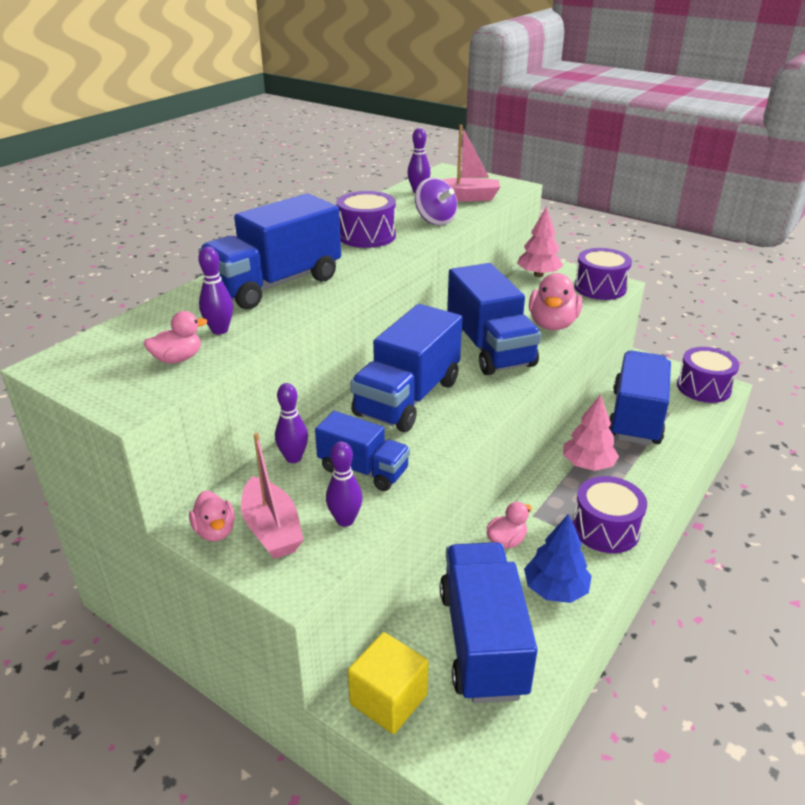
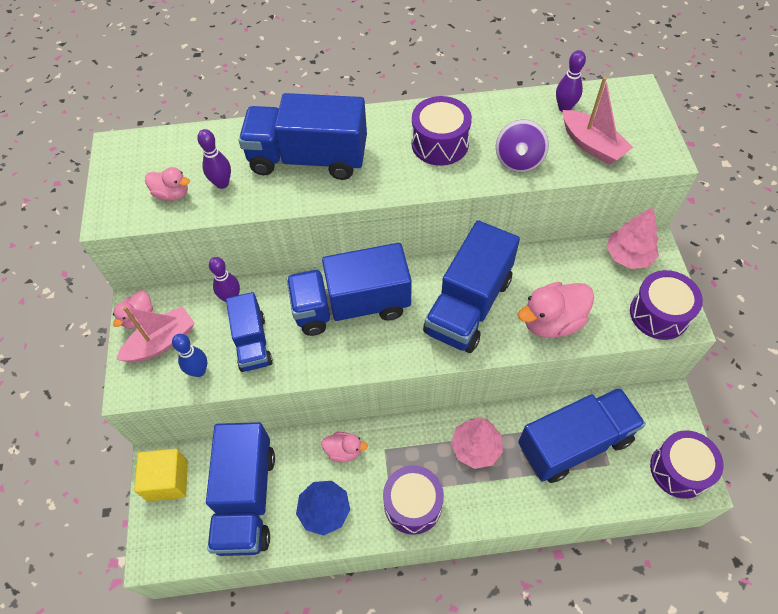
camera: 50 degrees right, 25 degrees up
(272, 529) = (162, 342): pink boat -> pink boat turned 150 degrees counterclockwise
(345, 520) = (199, 371): purple bowling pin -> blue bowling pin
(482, 642) = (246, 498): blue truck -> blue truck turned 135 degrees clockwise

